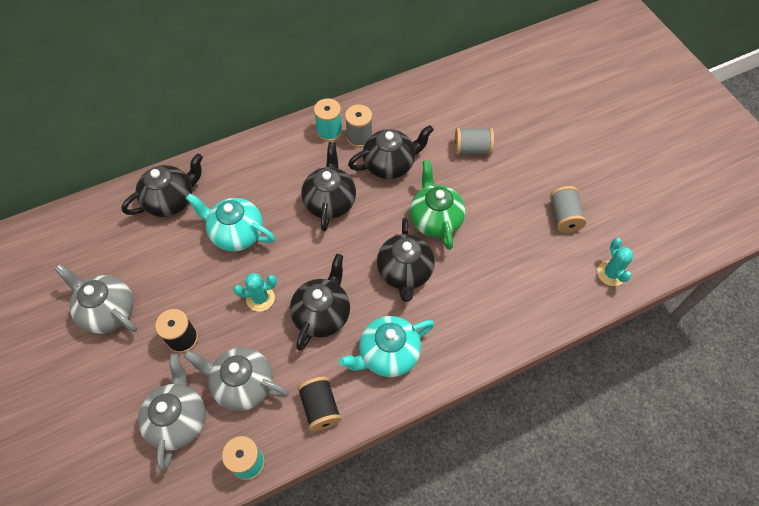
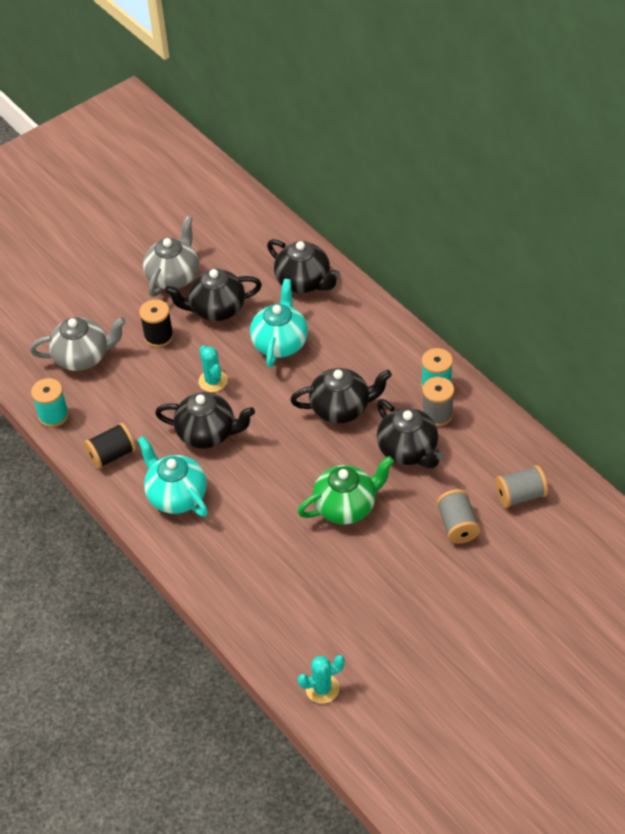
camera: 80 degrees right, 10 degrees down
(243, 384) = (123, 392): grey teapot -> none
(405, 272) = (272, 491): black teapot -> black teapot (216, 309)
(564, 216) = (388, 632): grey spool -> grey spool (520, 495)

